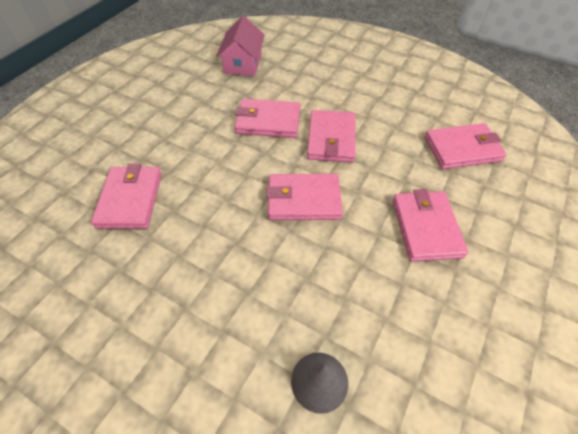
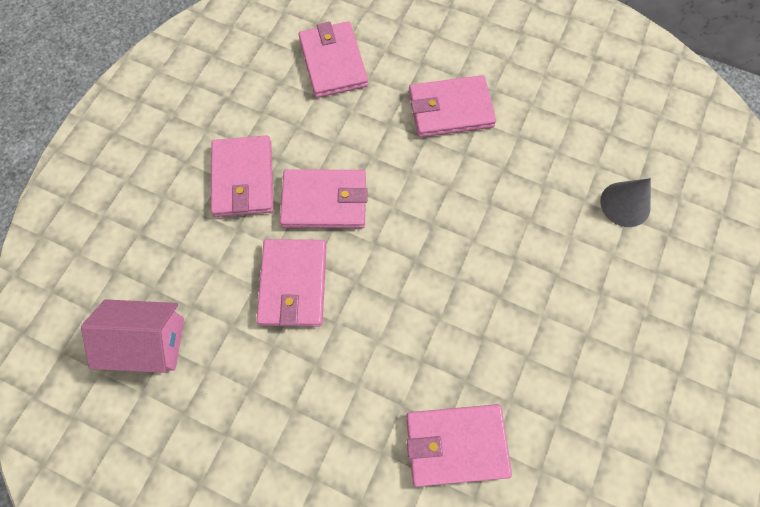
camera: 95 degrees left, 15 degrees up
(303, 200) = (429, 228): pink wallet -> pink wallet (243, 179)

